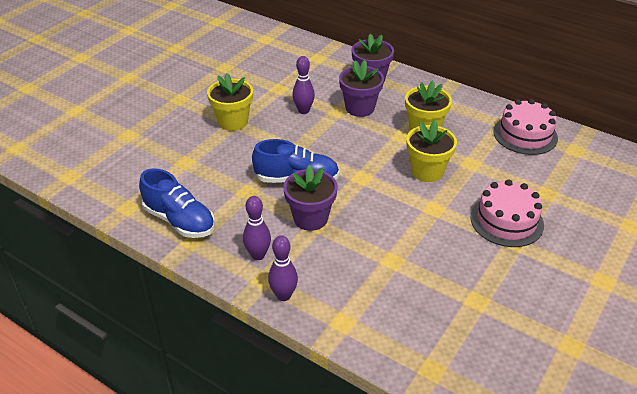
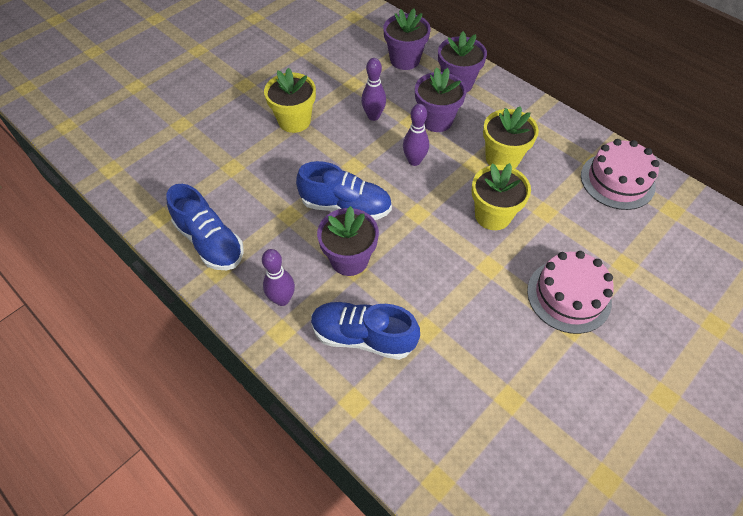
camera: 10 degrees right, 15 degrees up
(283, 295) = (297, 356): purple bowling pin -> purple bowling pin (414, 161)
(320, 67) = (405, 60): none -> purple flower pot
(338, 273) = (363, 336): none -> blue shoe

